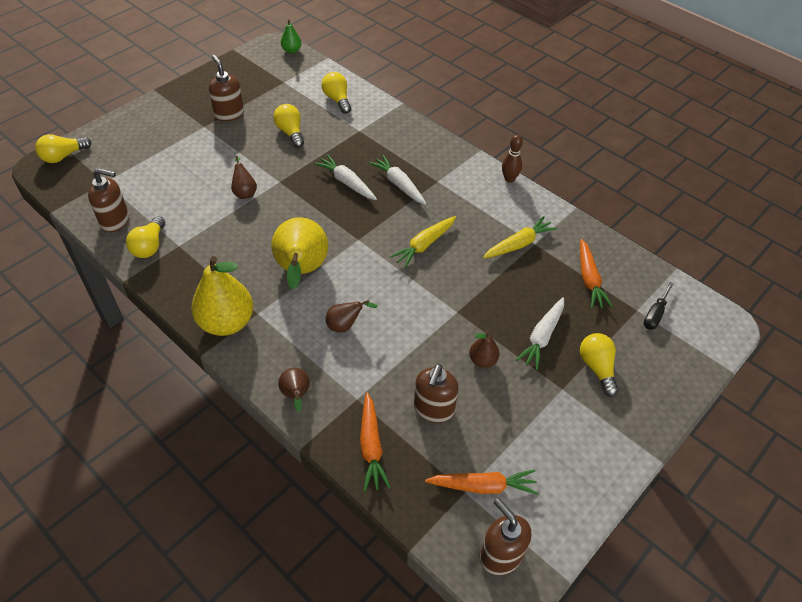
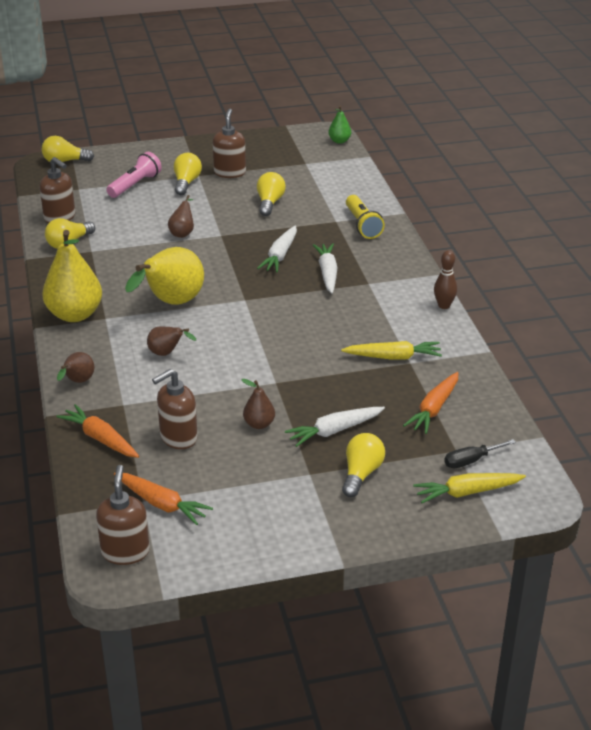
camera: 35 degrees right, 15 degrees down
(155, 158) = (135, 185): none -> pink flashlight
(337, 100) = (341, 191): yellow light bulb -> yellow light bulb (186, 183)
(346, 182) = (280, 255): white carrot -> white carrot turned 150 degrees counterclockwise
(371, 446) = (100, 439): orange carrot -> orange carrot turned 105 degrees clockwise
(383, 126) = (362, 225): none -> yellow flashlight
(424, 245) = (300, 325): yellow carrot -> yellow carrot (467, 492)

